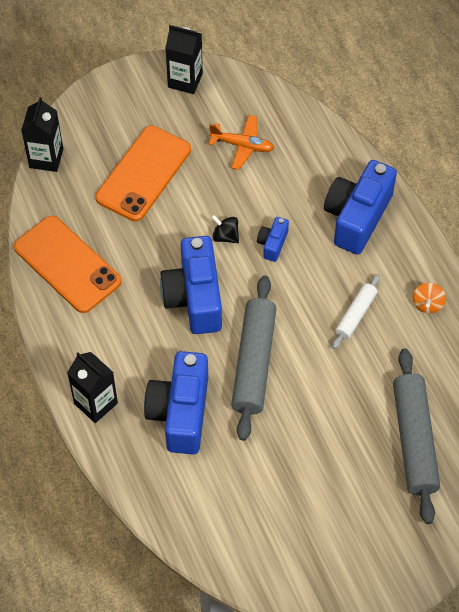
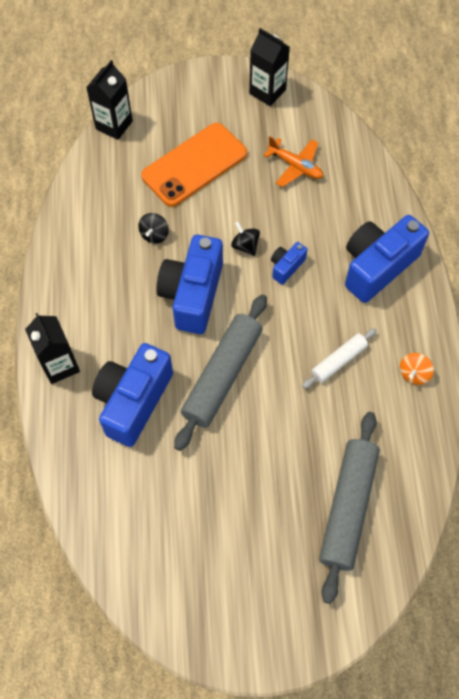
camera: 20 degrees right, 5 degrees up
(67, 264) = (91, 226): orange phone -> none
(133, 253) = (154, 235): none -> black spinning top

